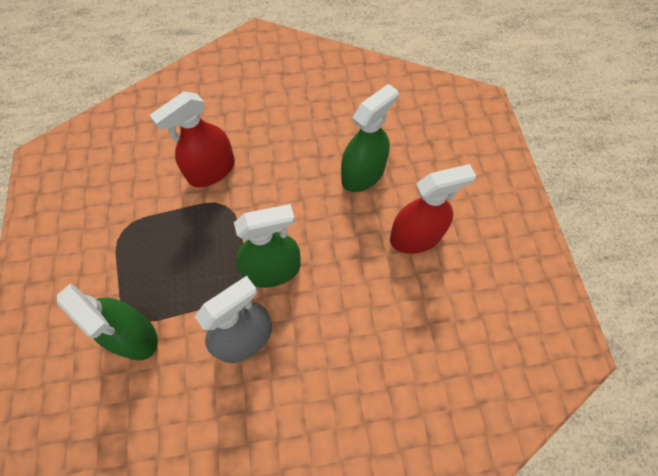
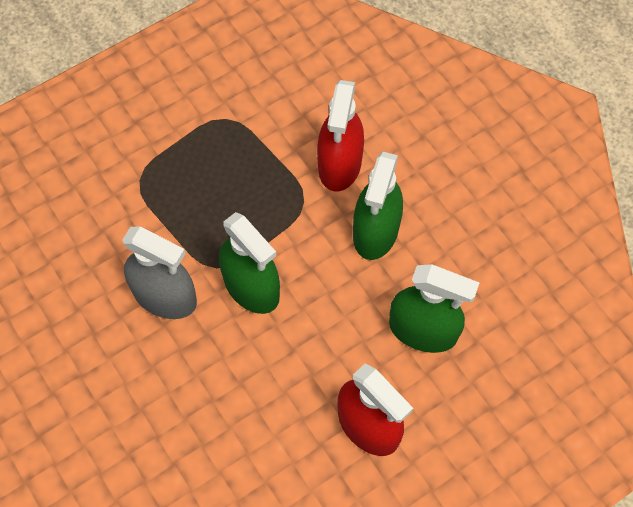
camera: 65 degrees right, 0 degrees up
(134, 335) = (123, 192): green spray bottle -> green spray bottle (376, 231)
(211, 170) = (340, 164): red spray bottle -> red spray bottle turned 105 degrees counterclockwise

